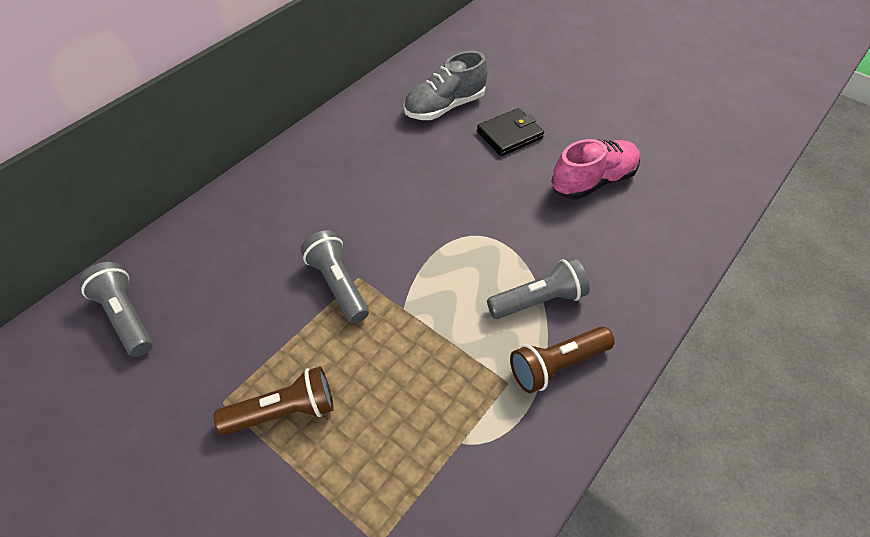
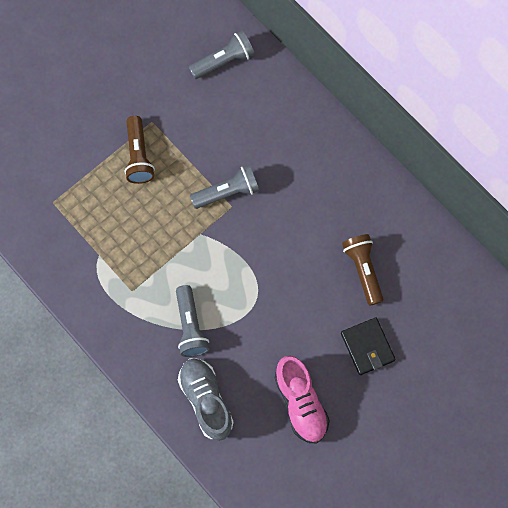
camera: 100 degrees right, 20 degrees up
(444, 107) = (413, 297): grey shoe -> grey shoe (206, 400)
(557, 365) = (138, 325): brown flashlight -> brown flashlight (363, 270)

